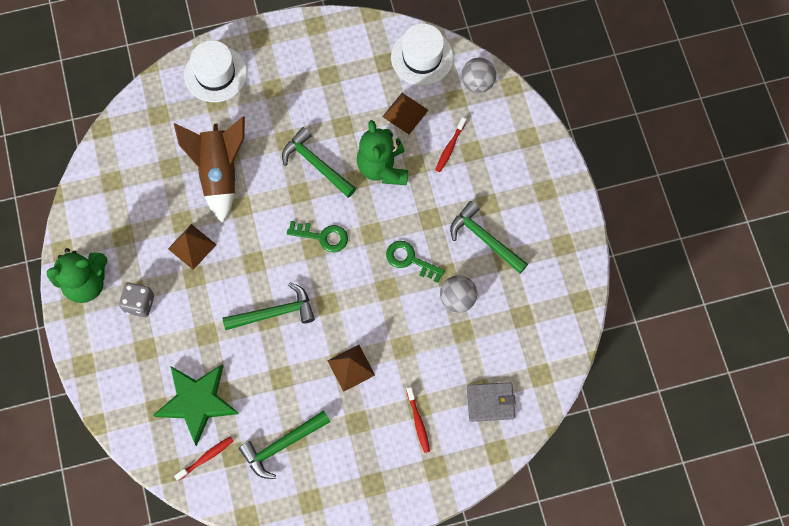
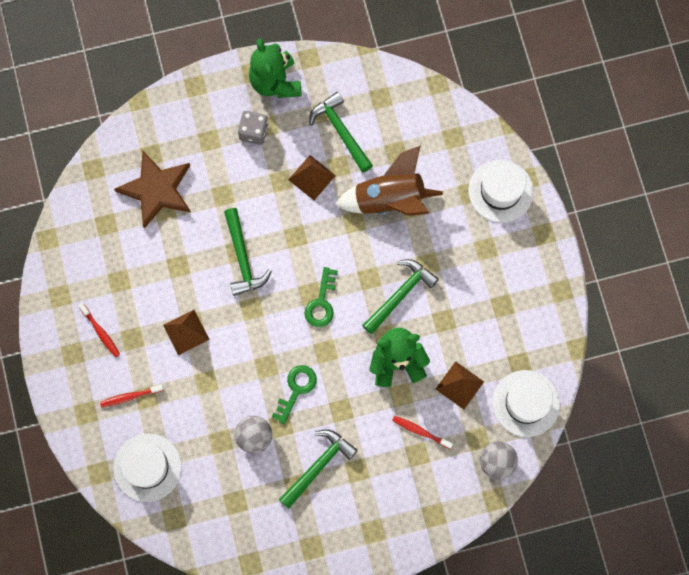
camera: 90 degrees right, 5 degrees up
(197, 401) = (157, 190): green star -> brown star
(206, 457) = (103, 200): red toothbrush -> red toothbrush (100, 332)
(282, 445) = (112, 269): green hammer -> green hammer (340, 131)
(490, 402) = (147, 467): grey wallet -> white hat

